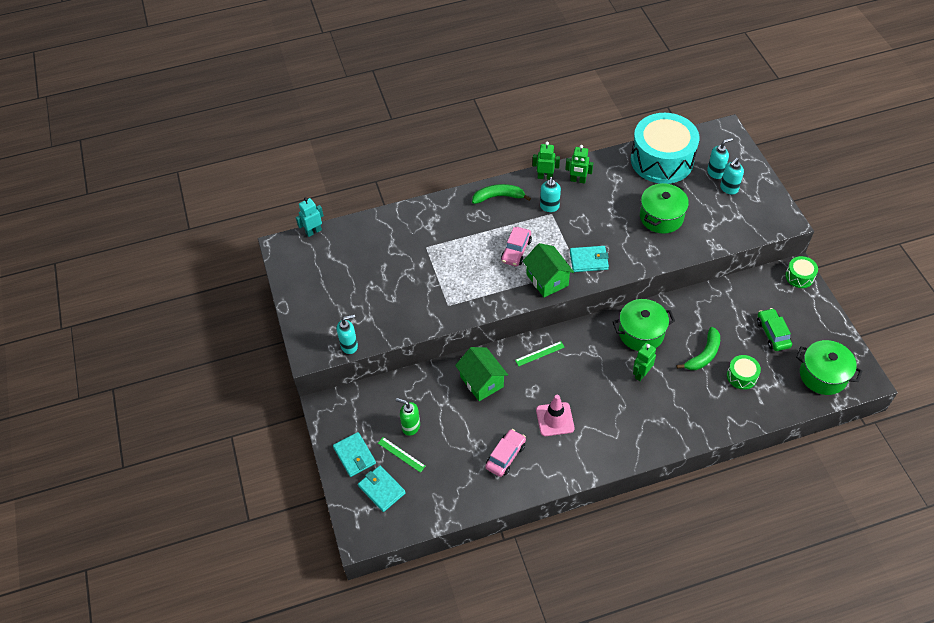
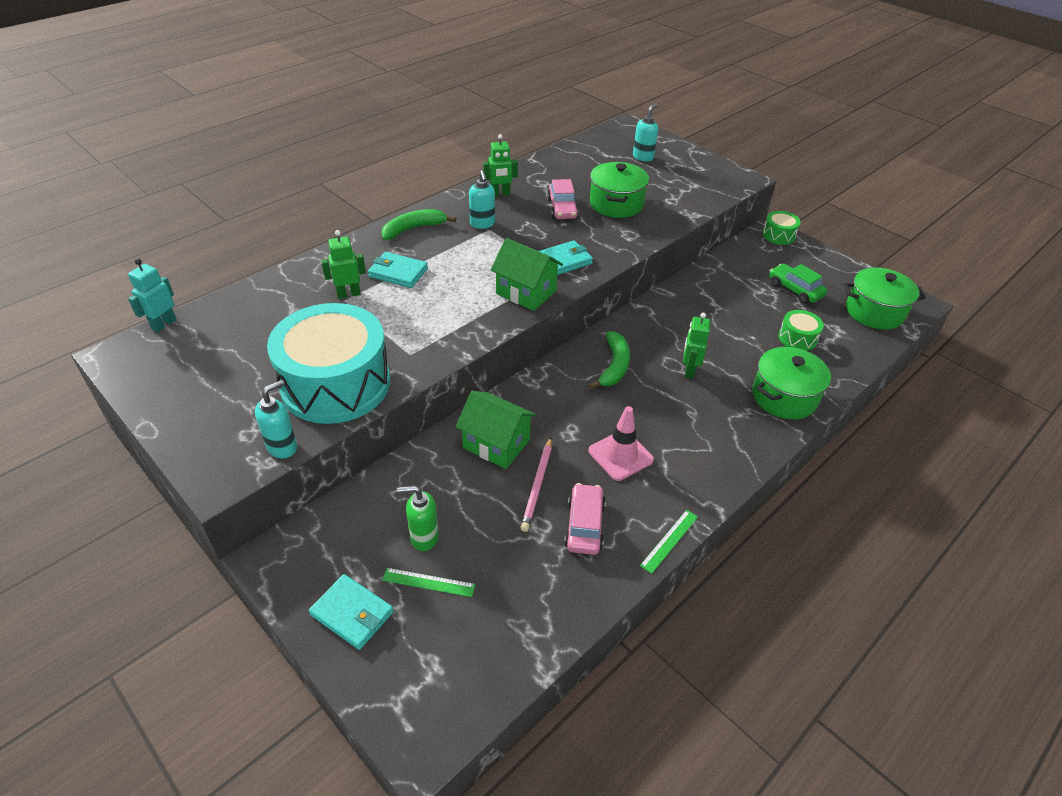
camera: 30 degrees left, 10 degrees down
(382, 489) = (422, 648): turquoise wallet -> turquoise wallet (398, 273)
(492, 420) = (537, 485): none -> pink pencil
(516, 251) = (468, 274): pink car -> pink car (562, 208)
(539, 353) = (553, 387): green ruler -> green ruler (669, 541)
(545, 177) = (459, 199): green robot -> green robot (348, 294)
(641, 333) = (658, 330): green pot -> green pot (784, 397)
(662, 160) = (580, 159): turquoise drum -> turquoise drum (336, 384)
(703, 355) = (742, 330): green banana -> green banana (614, 366)
(728, 188) = (666, 166): turquoise soap dispenser -> none

